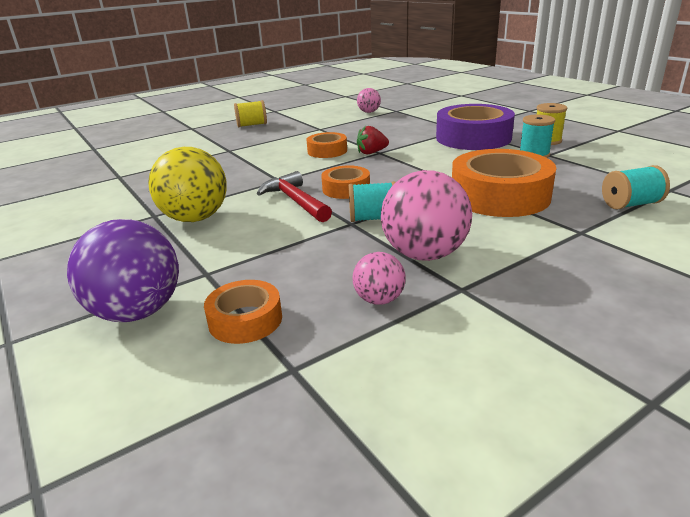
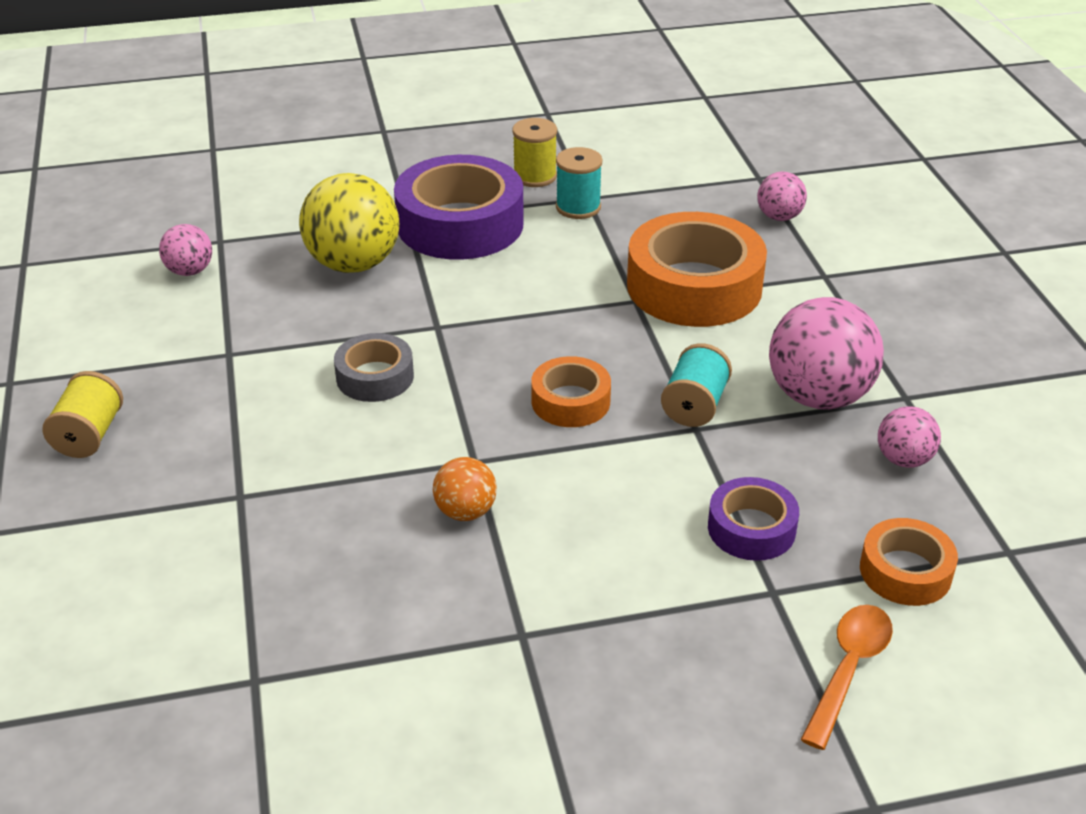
camera: 70 degrees left, 10 degrees up
(137, 312) = (848, 669): purple ball -> orange spoon
(195, 218) = (571, 583): yellow ball -> yellow ball (353, 264)
(240, 186) = (465, 511): none -> orange ball
(264, 256) = (751, 528): none -> purple tape
(295, 201) = (581, 462): red hammer -> none
(327, 151) = (375, 377): orange tape -> grey tape
(371, 153) = (432, 334): red strawberry -> none
(630, 204) = (779, 217): turquoise spool -> pink ball

